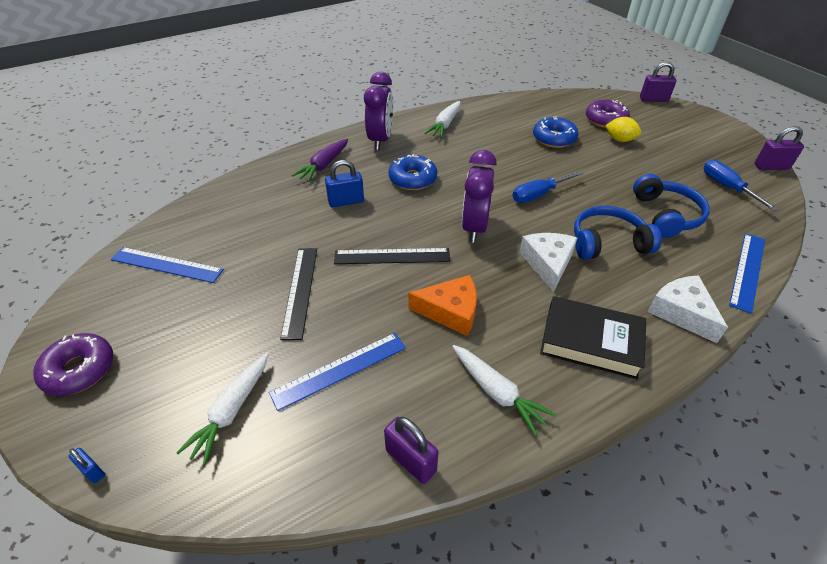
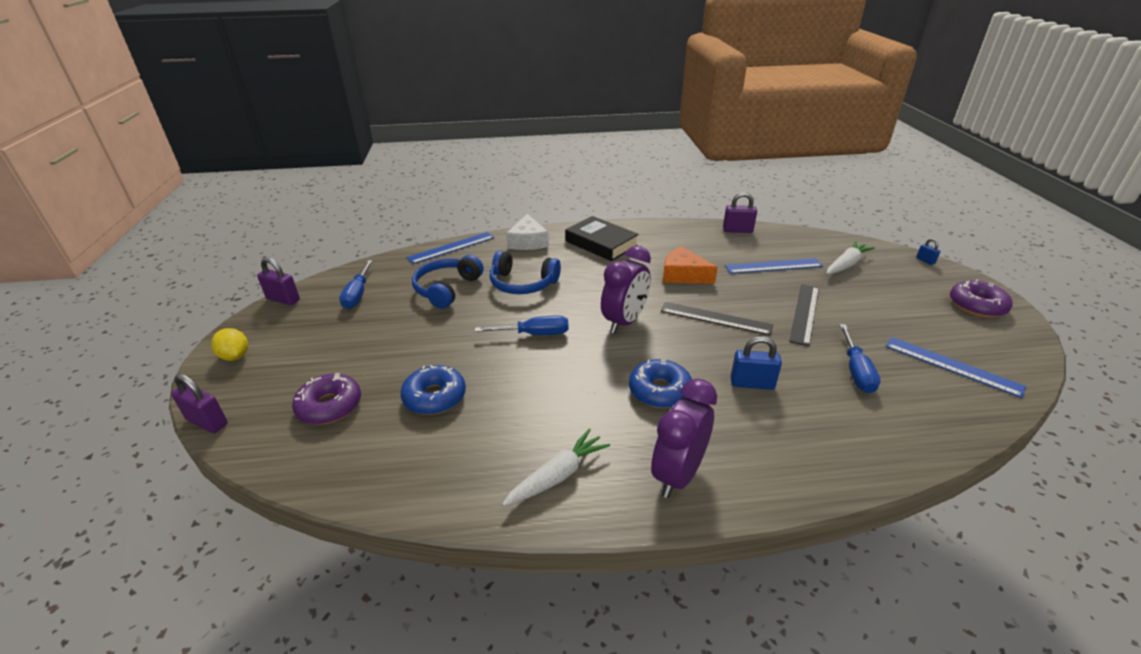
camera: 155 degrees left, 10 degrees down
(259, 235) = (856, 371): none -> blue screwdriver
(323, 165) = (778, 449): purple carrot -> none
(410, 460) = (737, 230): purple padlock -> purple padlock turned 60 degrees counterclockwise
(497, 392) = (676, 239): white carrot -> none
(548, 263) = (586, 283): white cheese -> none
(619, 140) = (363, 370): yellow lemon -> yellow lemon (235, 356)

